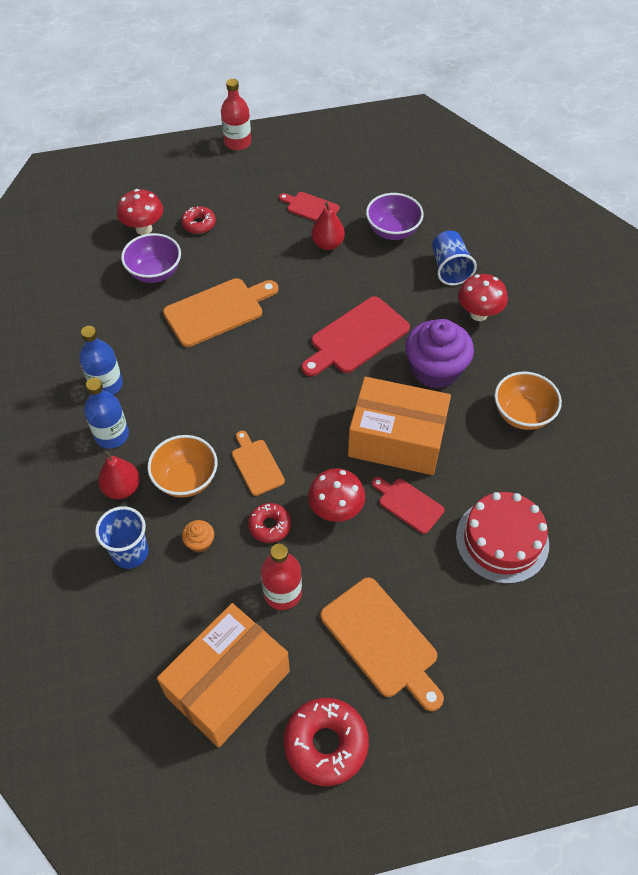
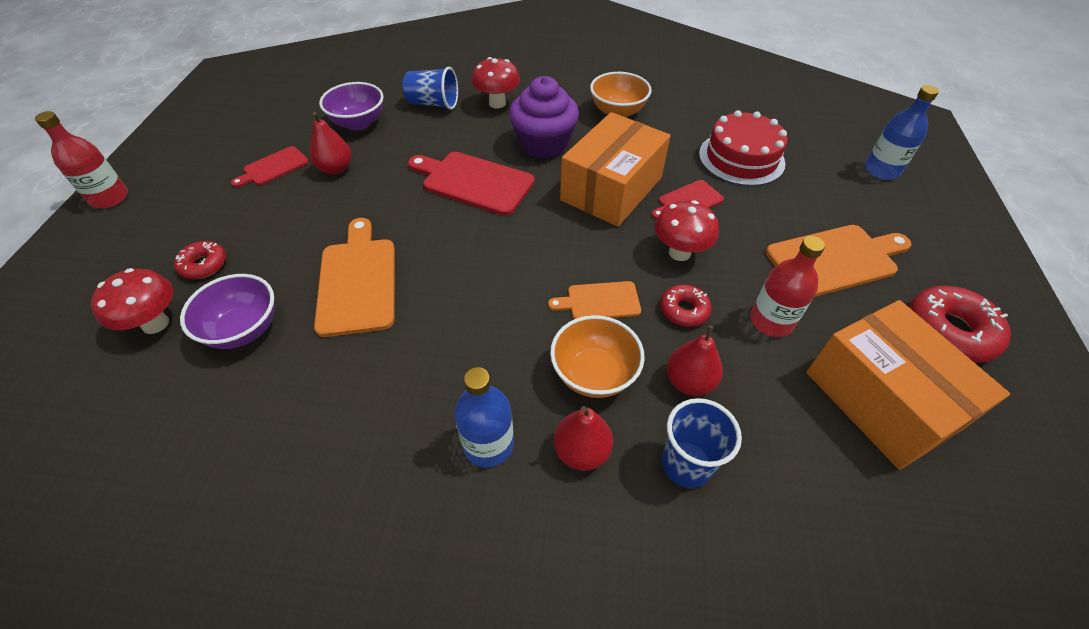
camera: 70 degrees left, 5 degrees down
(106, 385) = (398, 432): blue bottle -> blue bottle (881, 170)
(200, 542) = (689, 381): orange cupcake -> red pear
(356, 337) = (474, 182): red cutting board -> red cutting board turned 135 degrees clockwise

